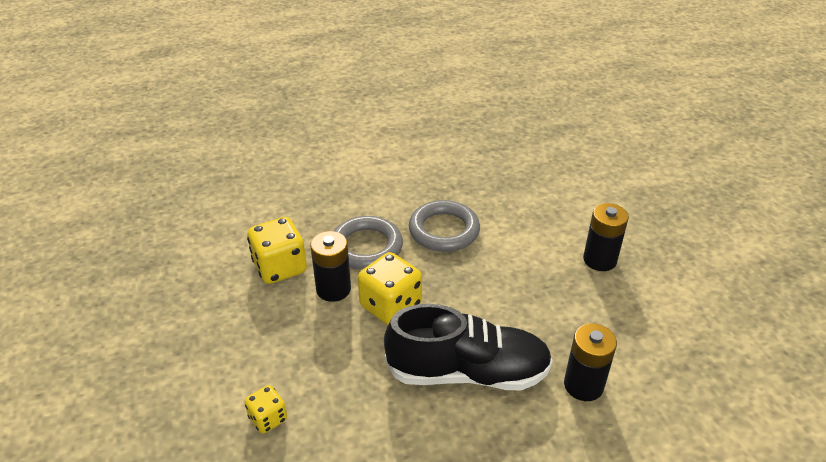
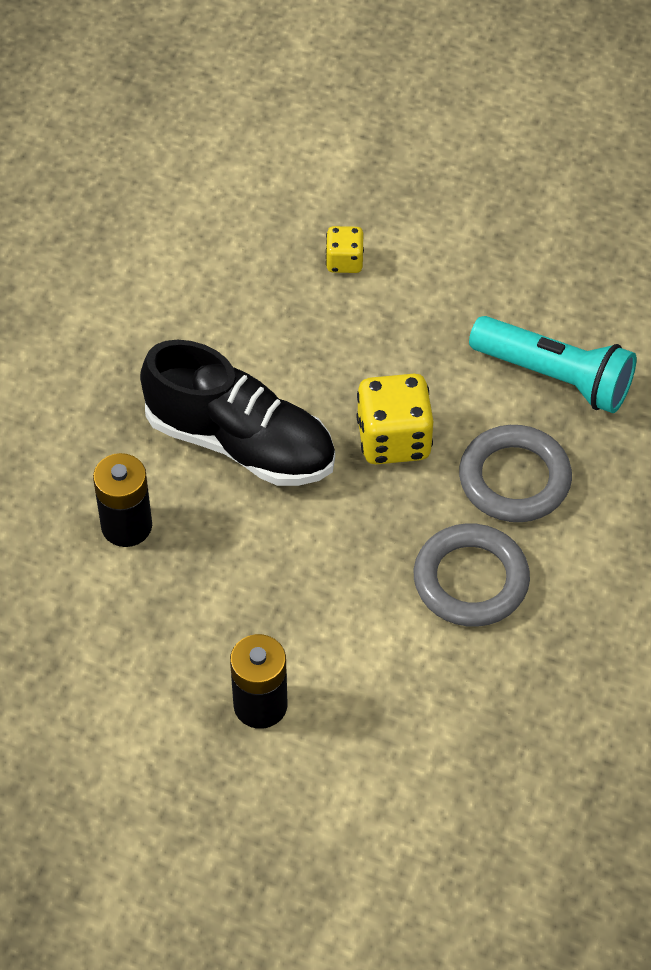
camera: 130 degrees right, 15 degrees up
(280, 267) = (555, 377): yellow dice -> turquoise flashlight
(333, 289) = (470, 405): black battery -> none
(467, 372) = (240, 442): black shoe -> black shoe turned 105 degrees counterclockwise

